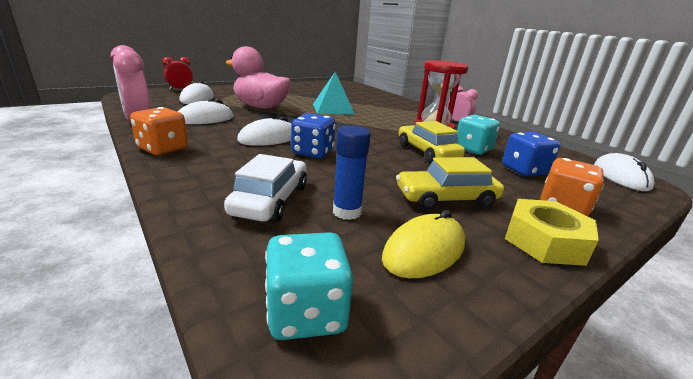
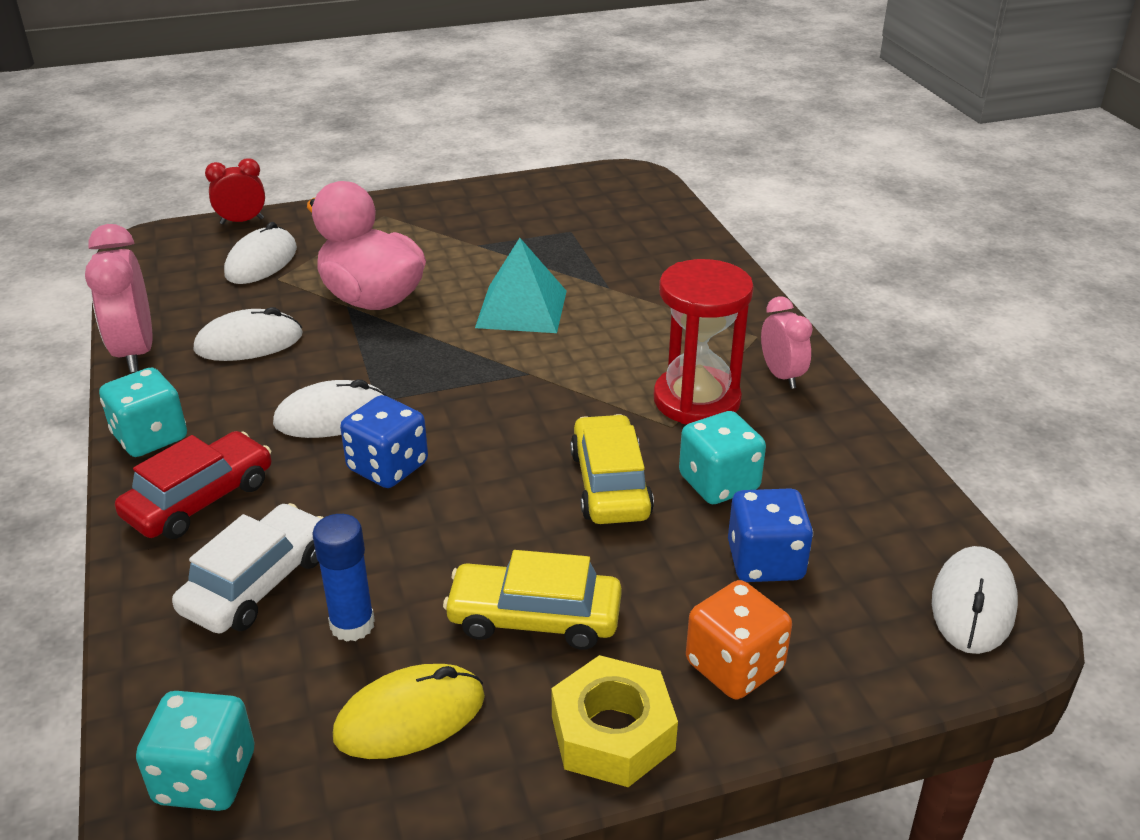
camera: 20 degrees right, 10 degrees up
(163, 149) = (150, 437): orange dice -> turquoise dice
(209, 169) = (200, 499): none -> red car

